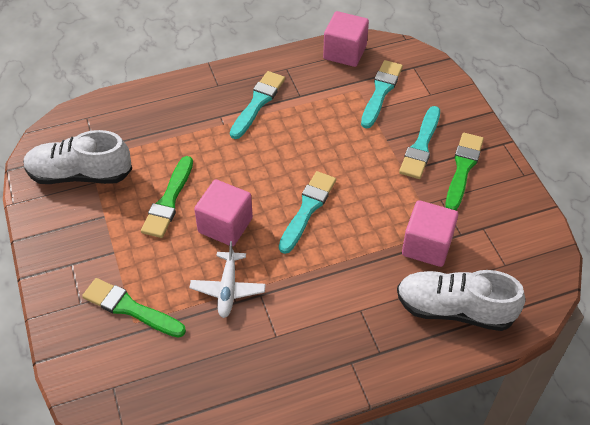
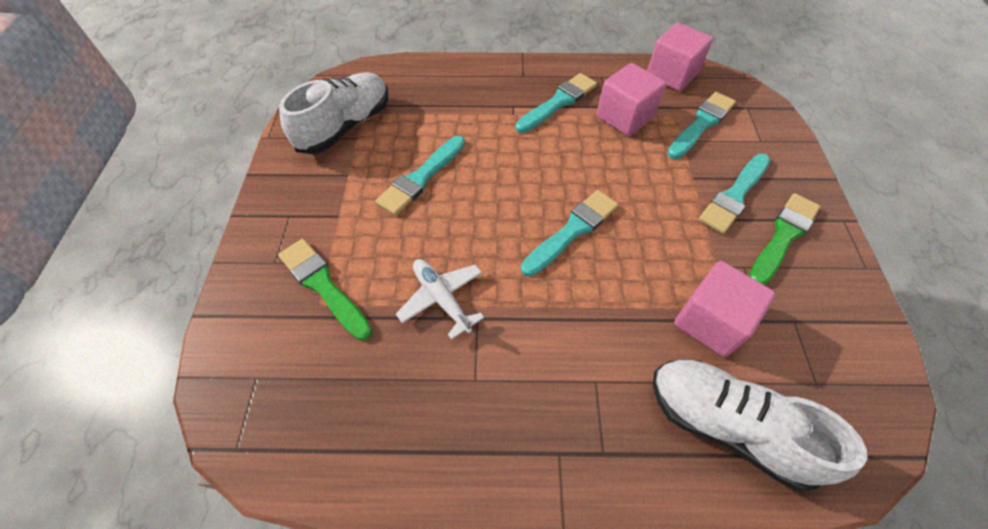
camera: 20 degrees right, 5 degrees up
(80, 174) = (345, 126): white shoe -> white shoe turned 105 degrees clockwise
(168, 201) = (421, 178): green brush -> turquoise brush
(225, 225) = (470, 222): pink cube -> pink cube (624, 117)
(228, 289) = (442, 298): white plane -> white plane turned 120 degrees clockwise

